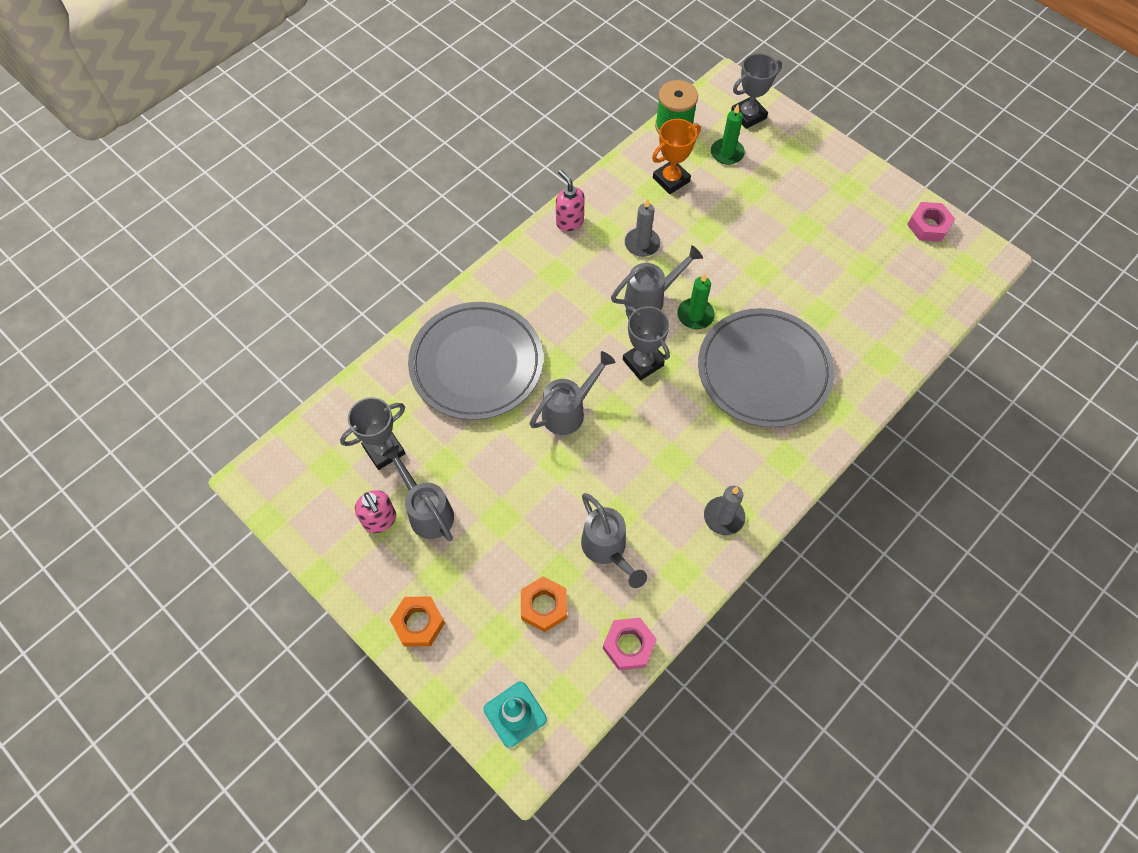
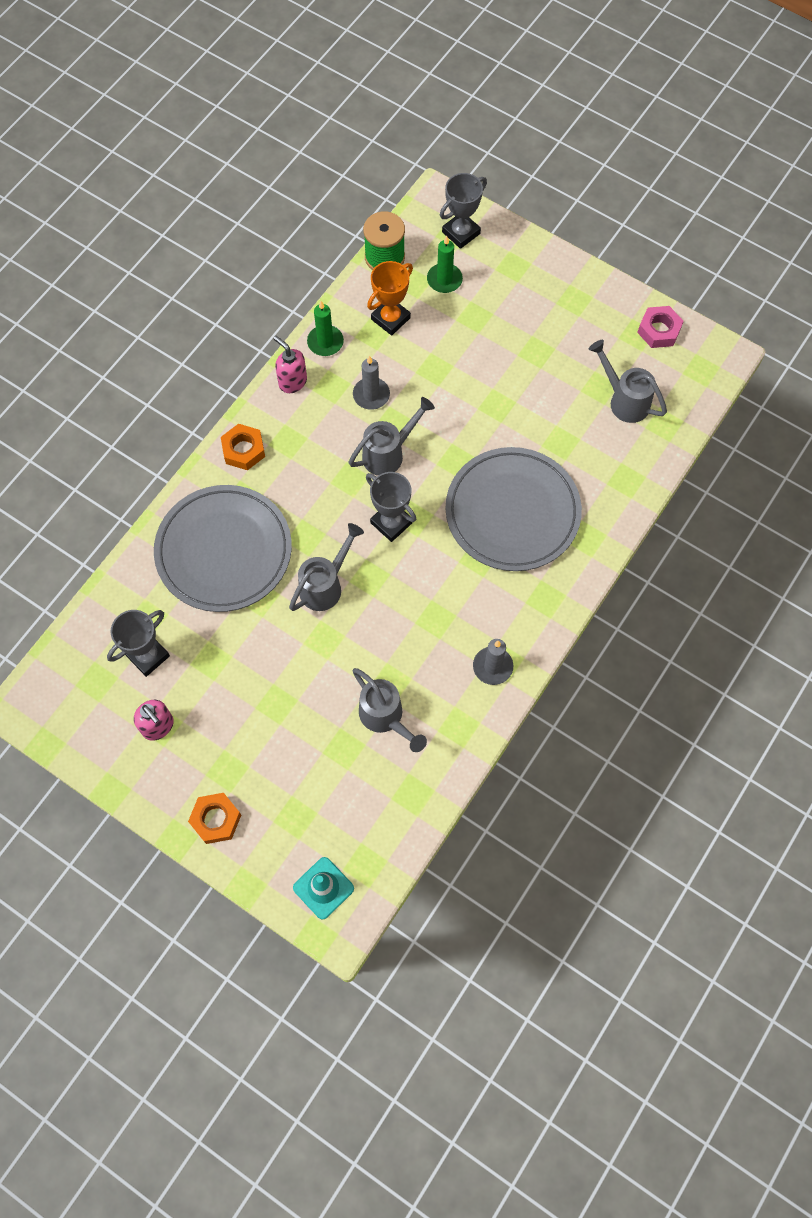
camera: 10 degrees left, 5 degrees up
(427, 511) = (202, 709): grey watering can -> grey watering can (624, 400)
(544, 606) = (333, 782): orange nut -> orange nut (243, 450)
(628, 645) = (420, 805): pink nut -> none
(695, 315) = (436, 464): green candle -> green candle (325, 342)

